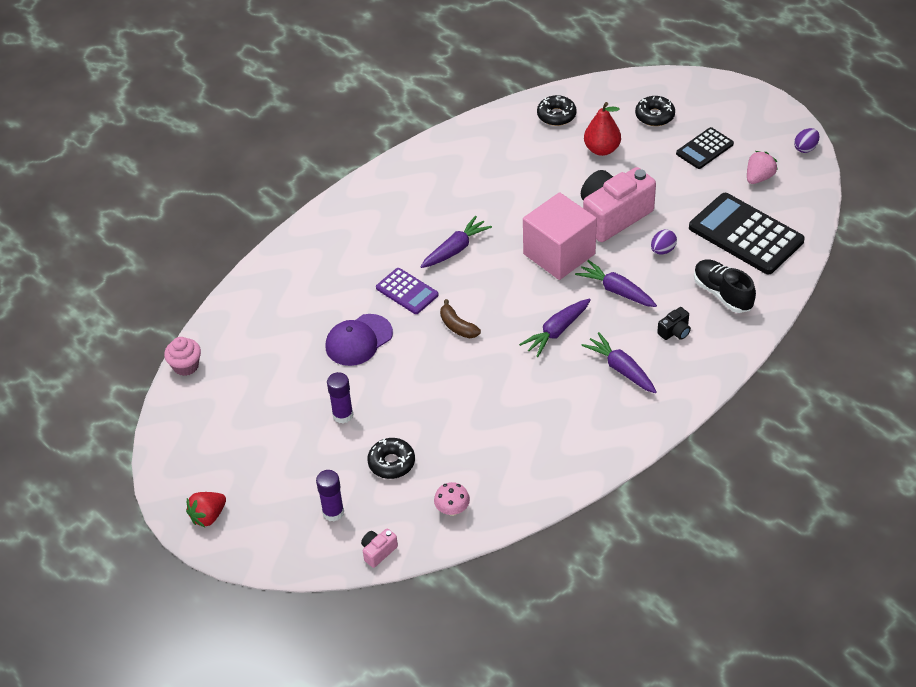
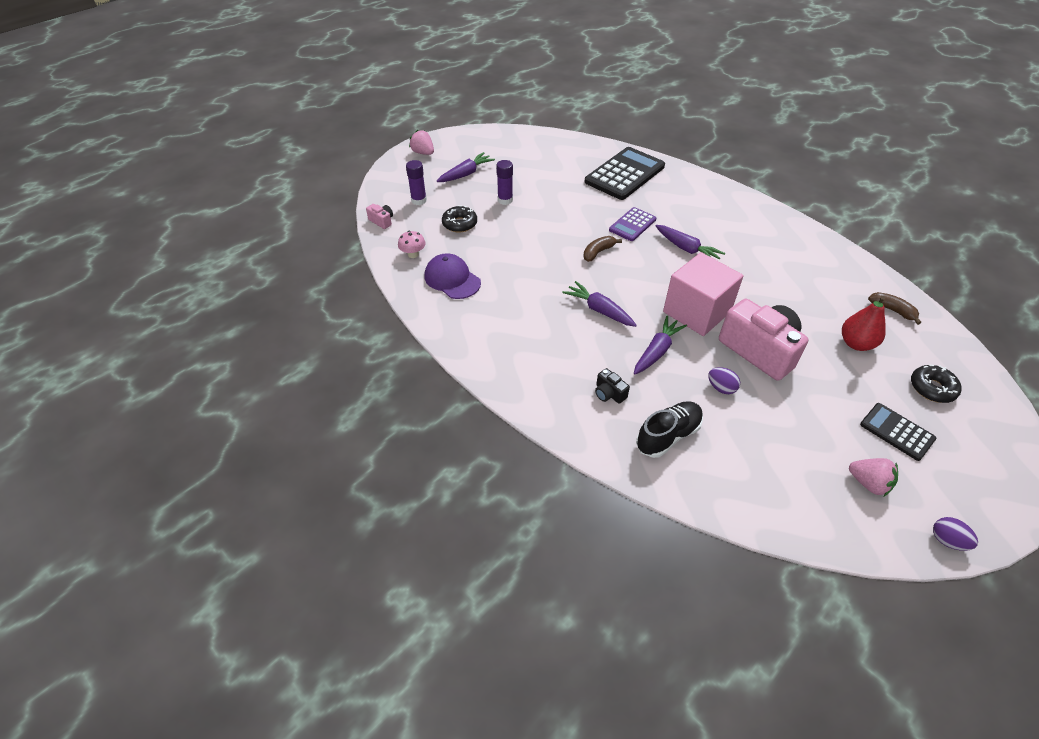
camera: 85 degrees right, 0 degrees up
(186, 366) = (548, 135): pink cupcake -> none
(208, 516) = (423, 153): red strawberry -> pink strawberry
(358, 340) = (578, 204): purple cap -> purple cap (452, 279)
(556, 115) = (892, 310): black donut -> brown banana
(621, 369) = (557, 352): purple carrot -> purple carrot (466, 174)
(746, 234) = (766, 463): black calculator -> black calculator (625, 174)

